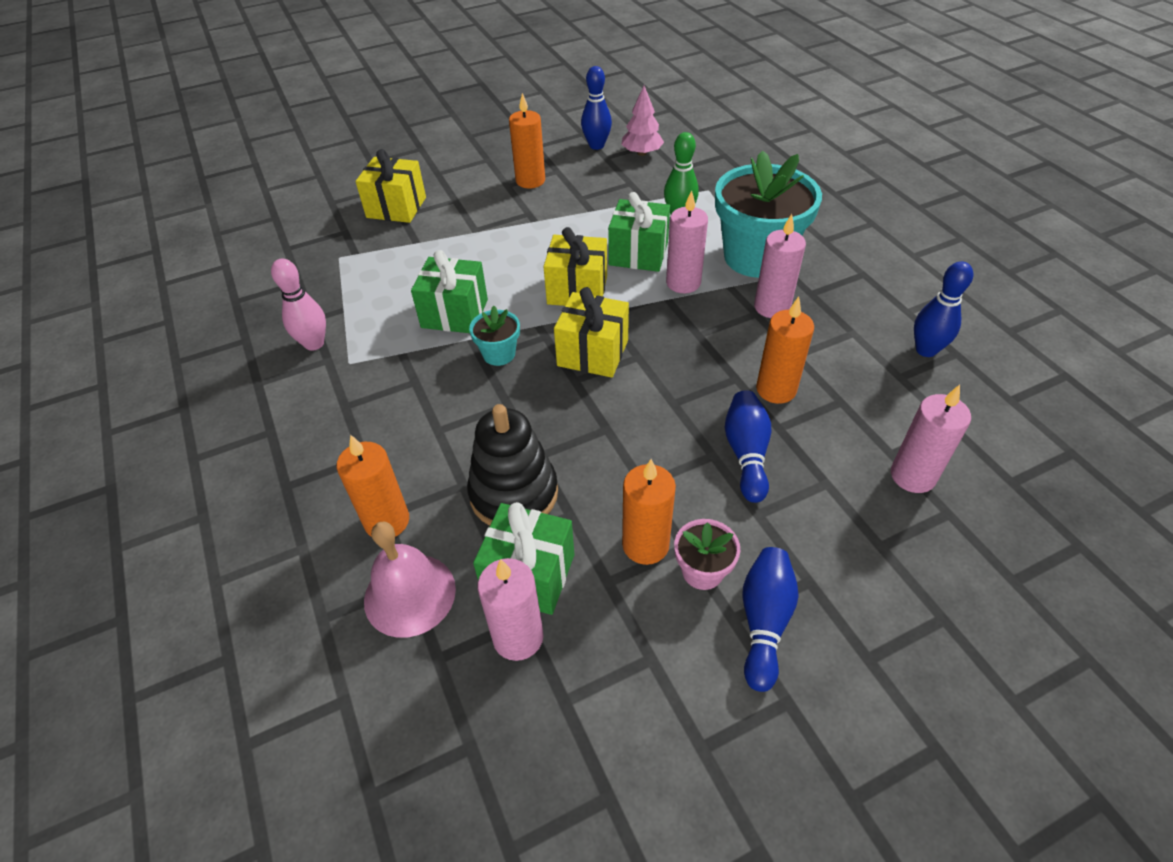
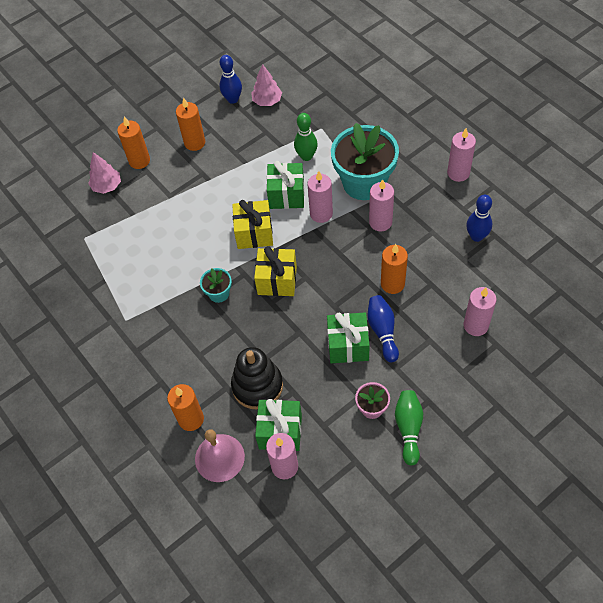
camera: 10 degrees left, 10 degrees up
(314, 344) = (97, 310): pink bowling pin -> none
(396, 207) = (107, 186): yellow gift -> pink tree
(454, 313) = (180, 268): green gift -> green gift (348, 345)
(645, 545) = (338, 400): orange candle -> orange candle (139, 161)
(764, 622) = (408, 428): blue bowling pin -> green bowling pin
(904, 267) = (458, 173): none -> pink candle

